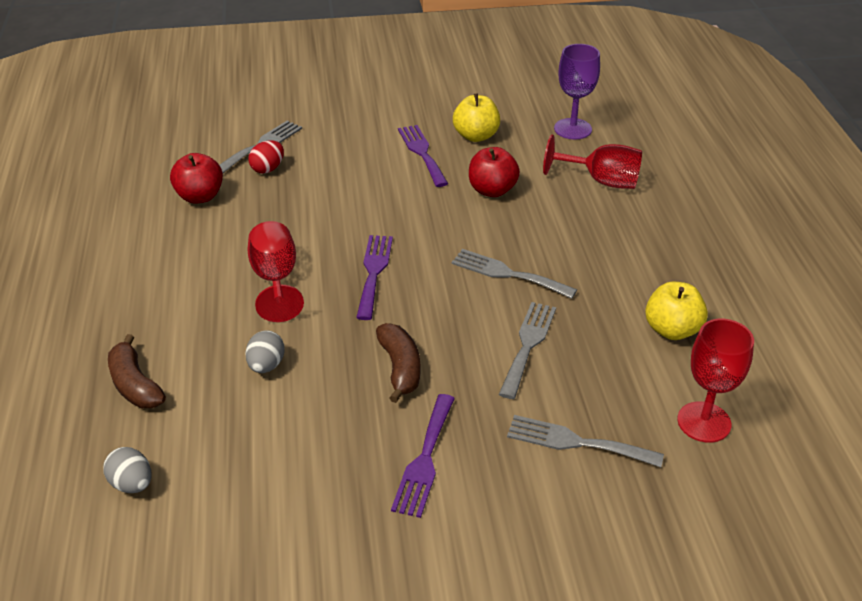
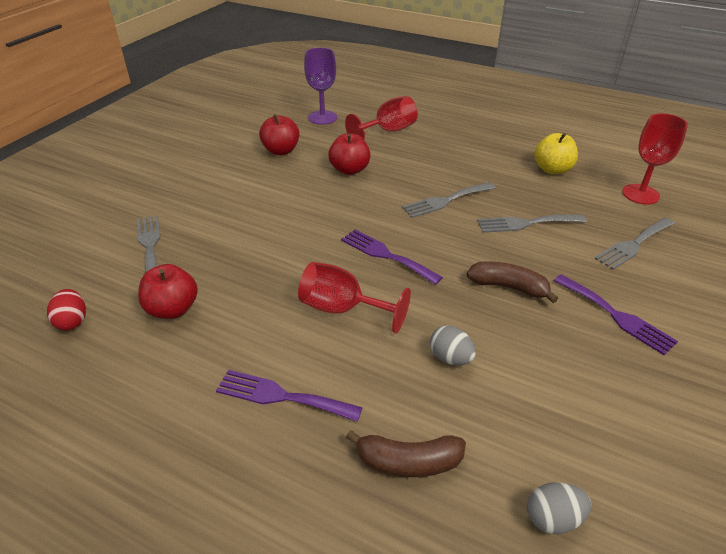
camera: 55 degrees left, 0 degrees up
(268, 169) = (187, 255): red egg -> red egg (72, 321)
(422, 153) = (270, 178): purple fork -> purple fork (281, 396)
(476, 136) = (281, 151): yellow apple -> red apple
(528, 345) = (526, 223): grey fork -> grey fork turned 60 degrees counterclockwise

